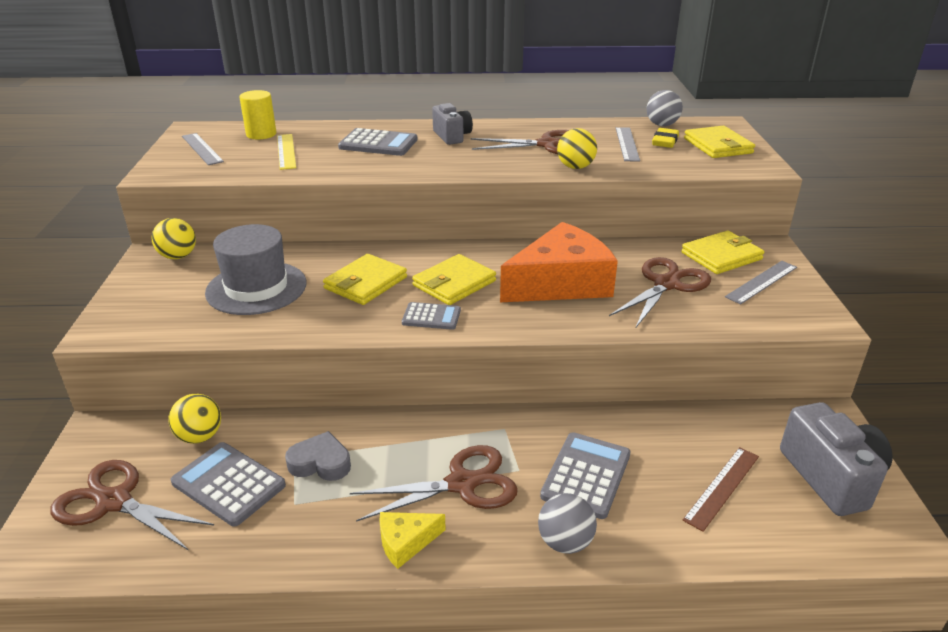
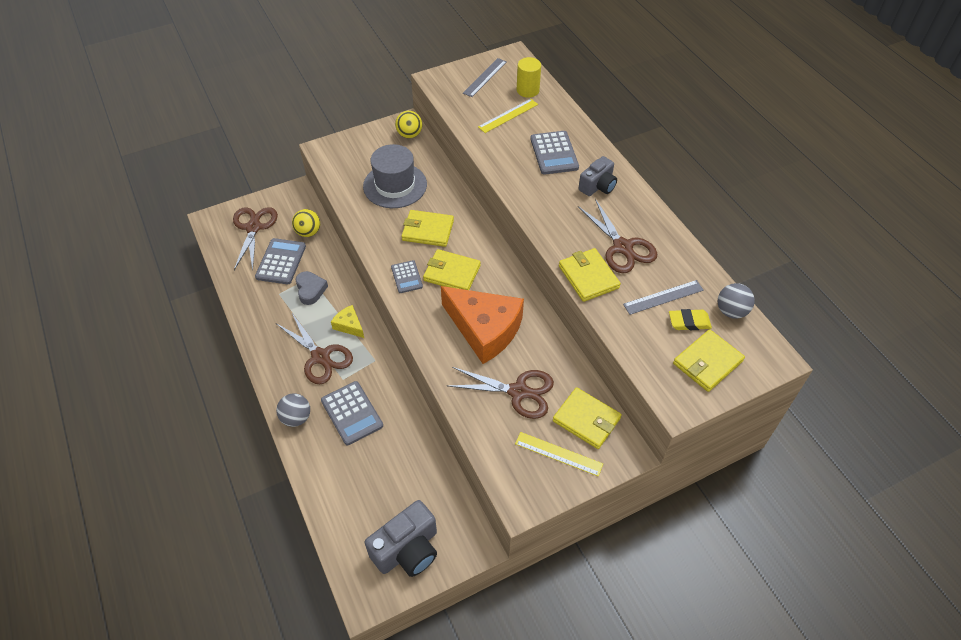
camera: 65 degrees right, 20 degrees up
(406, 542) = (270, 349): yellow cheese -> yellow cheese (349, 325)
(575, 167) = (588, 277): yellow ball -> yellow wallet
(586, 475) = (352, 413): grey calculator -> grey calculator turned 60 degrees clockwise
(722, 487) = (371, 487): brown ruler -> none
(761, 282) = (558, 454): grey ruler -> yellow ruler

